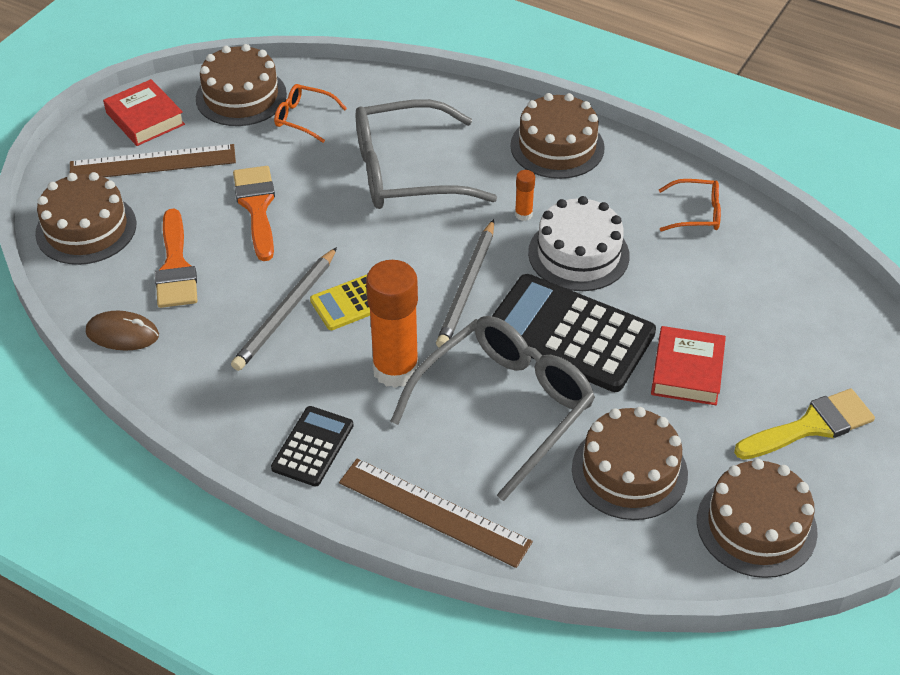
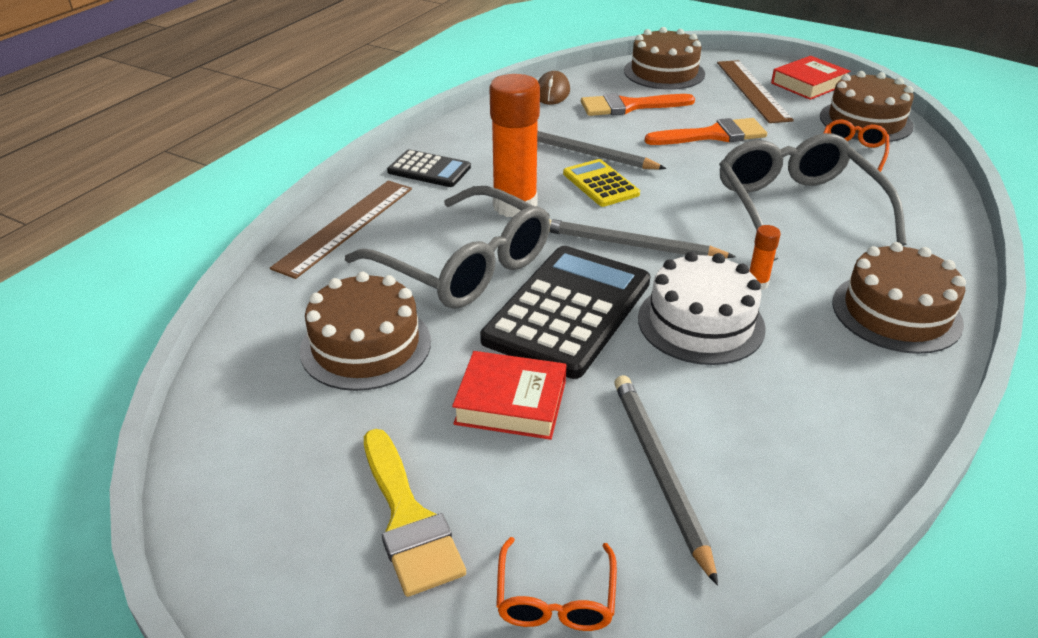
camera: 90 degrees right, 10 degrees down
(696, 213) = (815, 436): orange glasses -> orange glasses (555, 598)
(742, 293) = (659, 471): none -> grey pencil
(756, 526) = (263, 443): brown cake -> none

